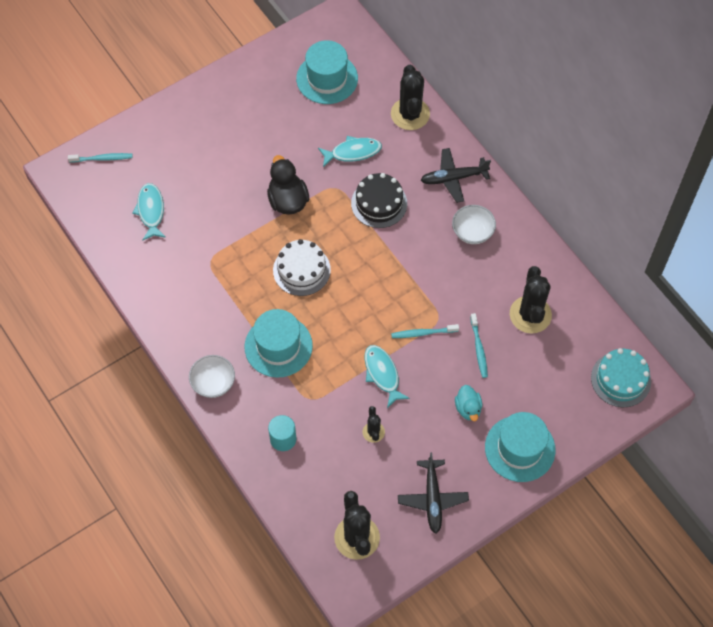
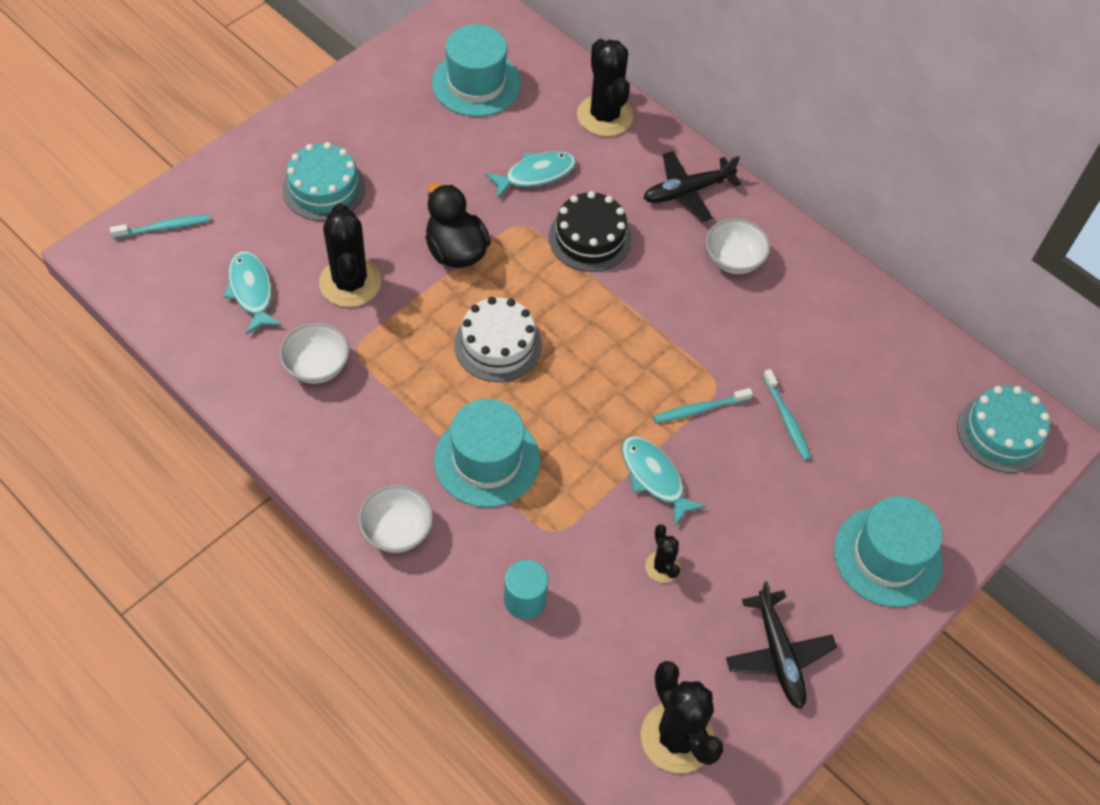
camera: 15 degrees left, 5 degrees down
(183, 268) = (317, 366): none -> white bowl
(210, 144) = (324, 188): none -> turquoise cake
(468, 408) = (795, 509): turquoise duck -> none
(530, 315) = (847, 361): black cactus -> black cactus (350, 282)

